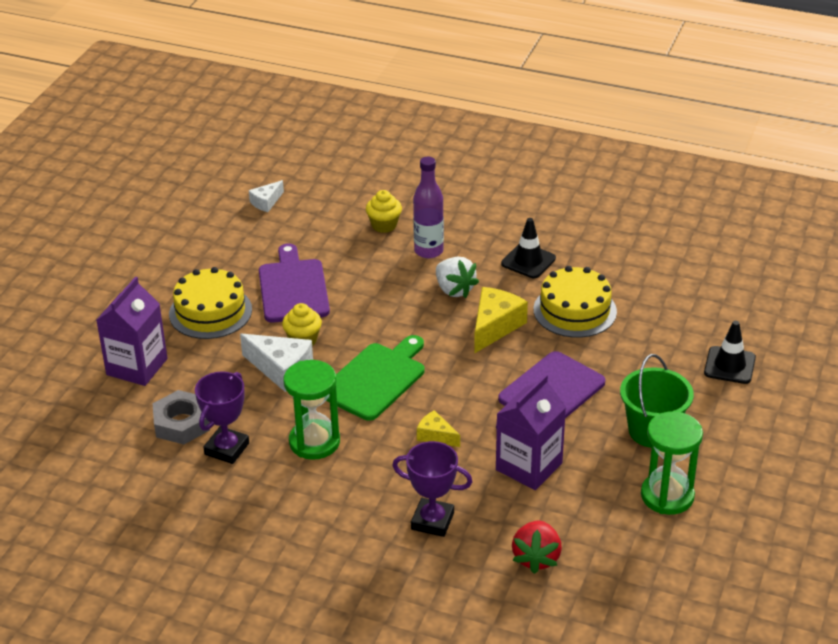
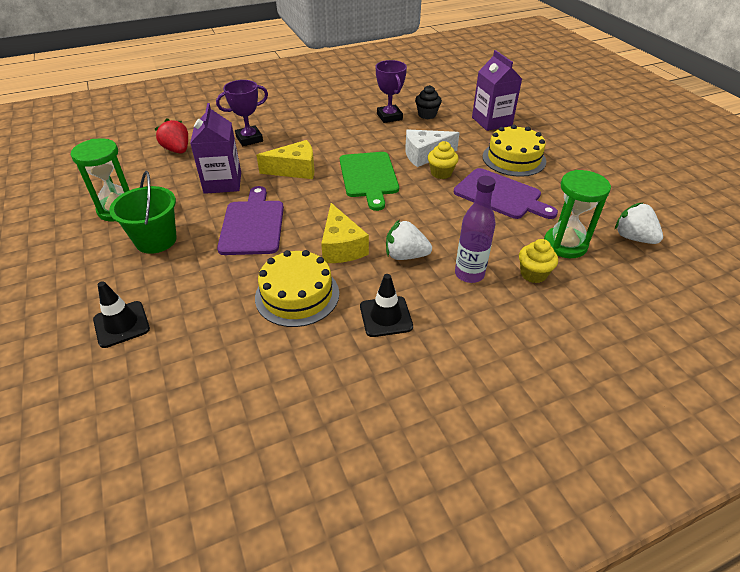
camera: 135 degrees right, 5 degrees up
(182, 423) = (427, 115): grey nut -> black cupcake
(266, 202) = (633, 238): white cheese -> white strawberry
(314, 442) = (354, 137): green hourglass -> green hourglass (565, 244)
(436, 436) = (295, 170): yellow cheese -> yellow cheese, size x1.74

